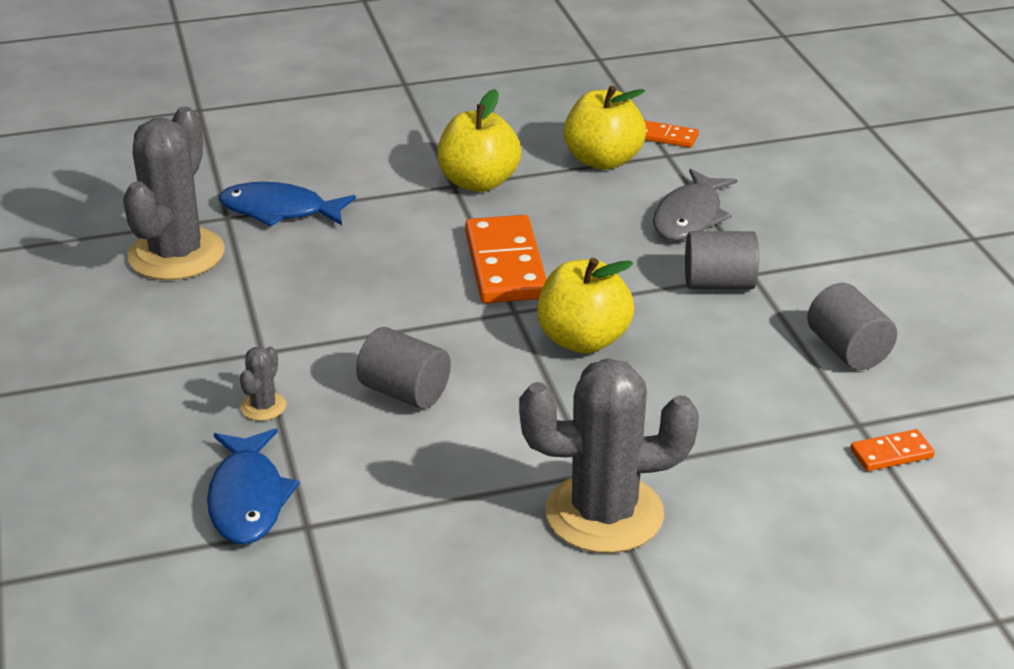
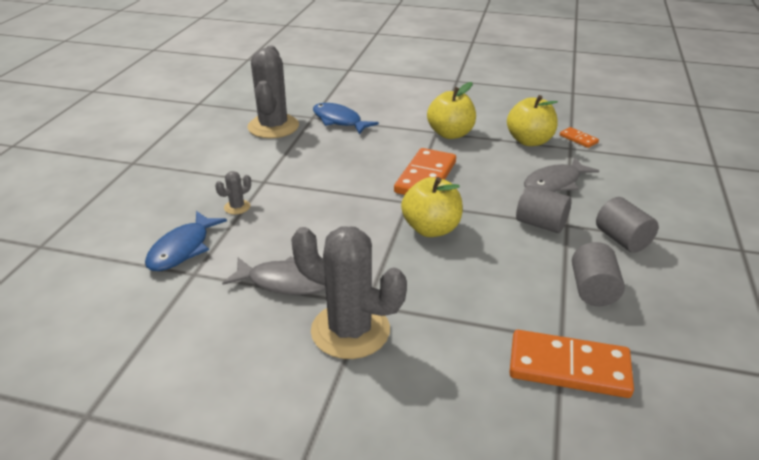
camera: 30 degrees right, 0 degrees up
(176, 254) = (273, 127): grey cactus -> grey cactus turned 45 degrees counterclockwise
(404, 392) = (310, 223): grey cylinder -> grey cylinder (622, 240)
(454, 487) = (285, 282): none -> grey fish
(891, 453) = (569, 367): orange domino -> orange domino, size x2.07

